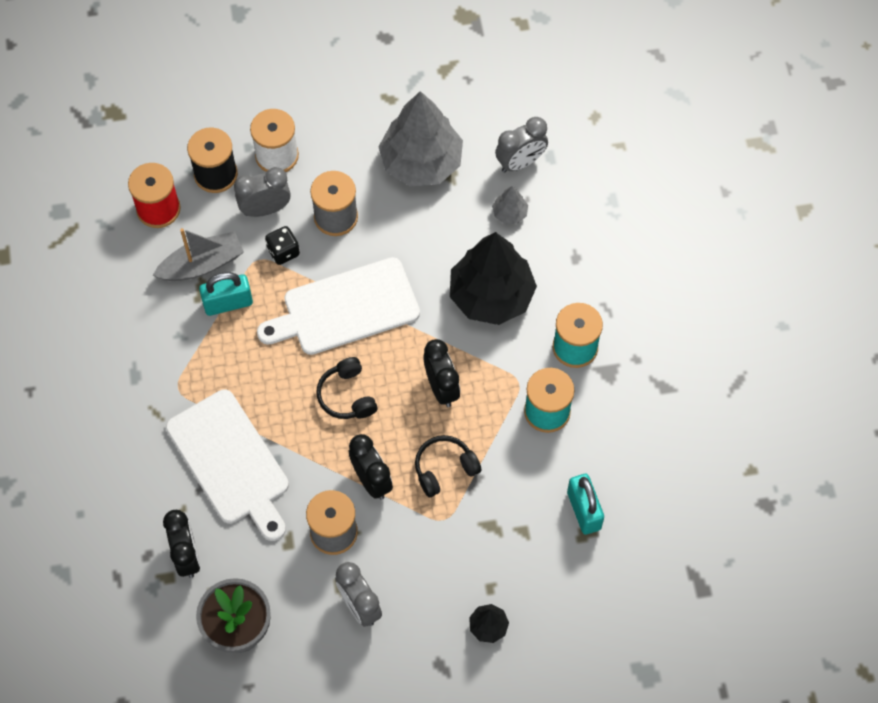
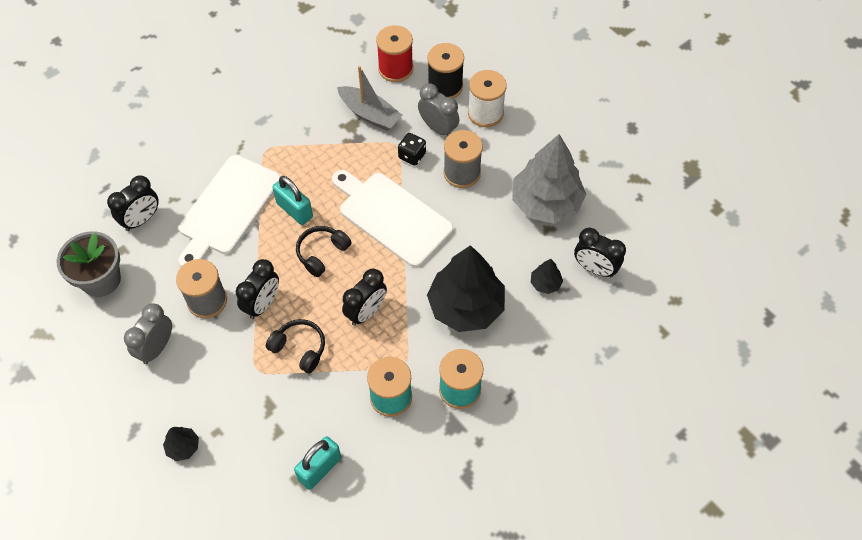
camera: 60 degrees right, 5 degrees down
(228, 303) = (350, 144): turquoise padlock -> turquoise padlock (294, 210)
(509, 213) = (545, 283): grey tree -> black tree
(520, 162) = (594, 268): grey clock -> black clock

